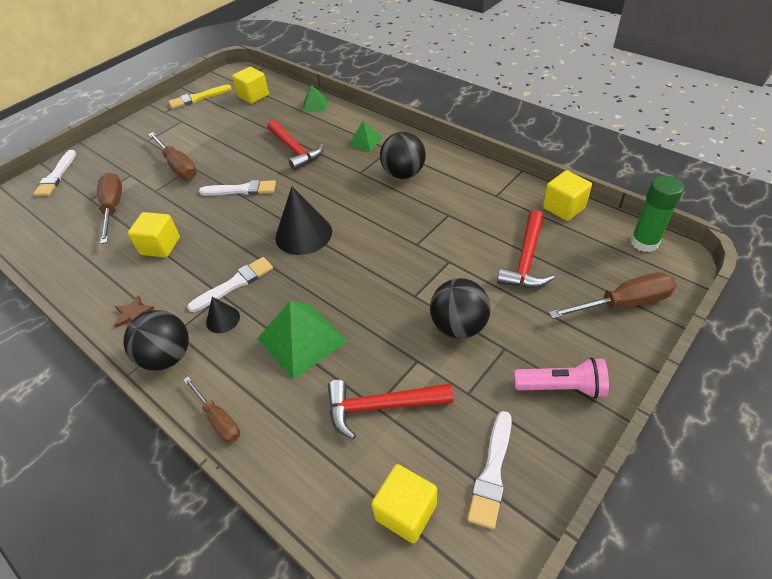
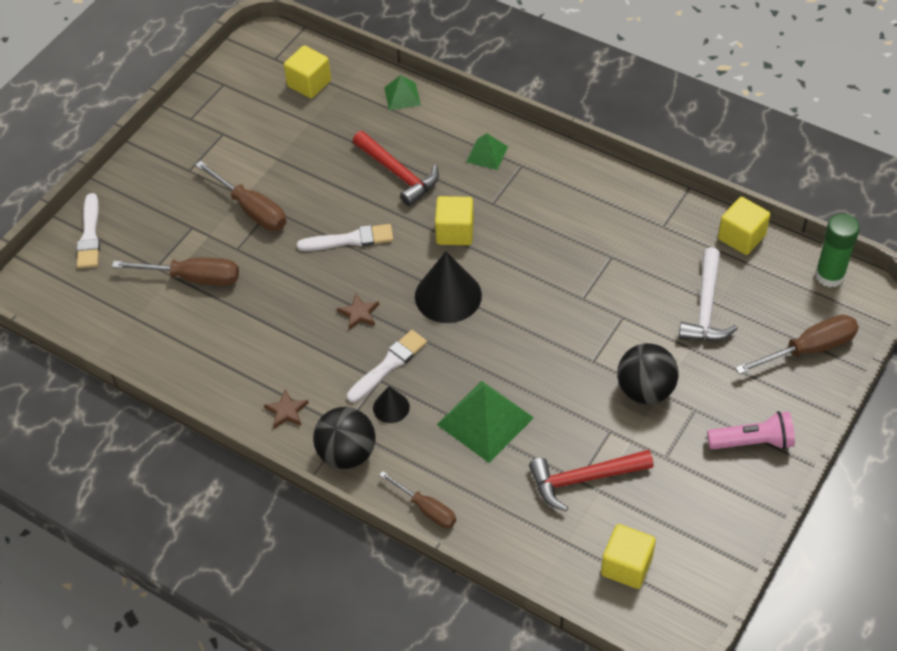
camera: 10 degrees left, 5 degrees up
(113, 208) = (193, 278): brown screwdriver -> brown screwdriver turned 120 degrees clockwise
(160, 246) = (279, 325): yellow cube -> yellow cube (455, 232)
(198, 98) = (229, 91): yellow brush -> none
(227, 242) = (359, 313): none -> brown star
(403, 174) = (547, 202): black ball -> none
(492, 472) = (697, 525): white brush -> none
(526, 259) = (706, 307): red hammer -> white hammer

